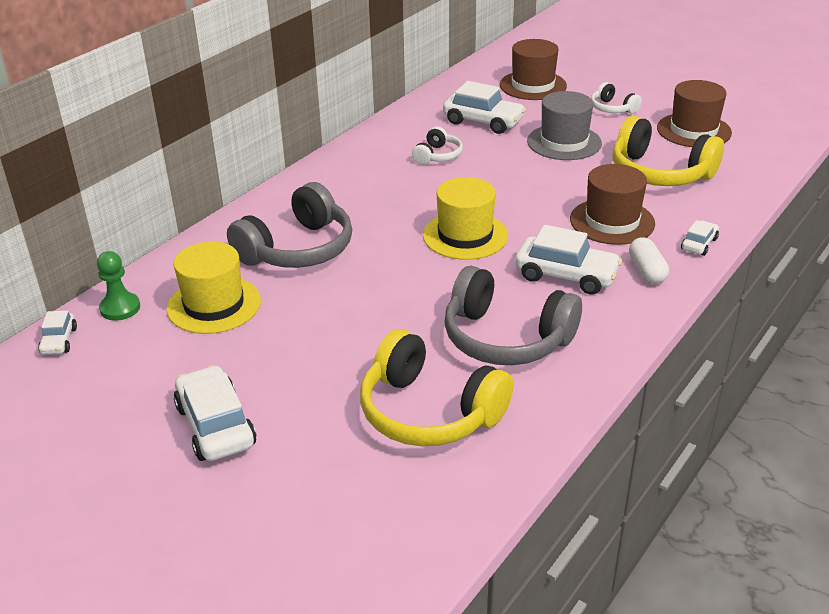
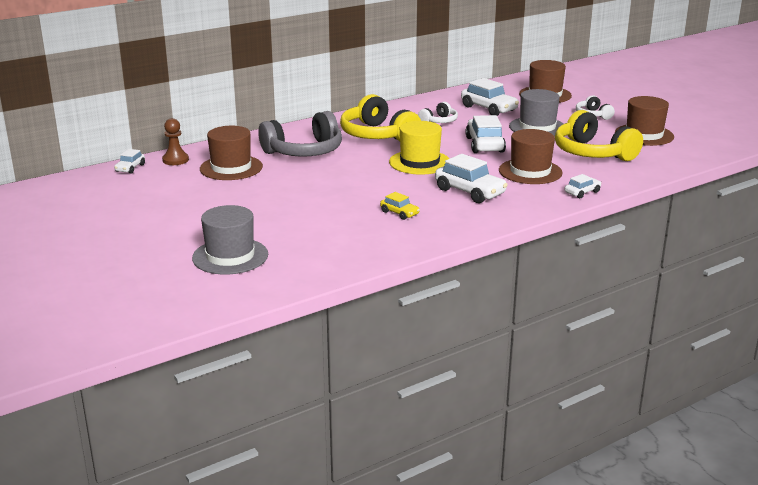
camera: 20 degrees right, 10 degrees down
(120, 308) = (175, 160): green pawn -> brown pawn
(214, 305) = (231, 168): yellow hat -> brown hat
(215, 426) = (188, 218): white car -> white car (484, 145)
(331, 491) = (230, 256): none -> grey hat
(429, 412) = (319, 236): yellow headphones -> yellow headphones (378, 135)
(506, 338) = (399, 213): grey headphones -> yellow car
(647, 271) = (529, 199): white capsule -> none

